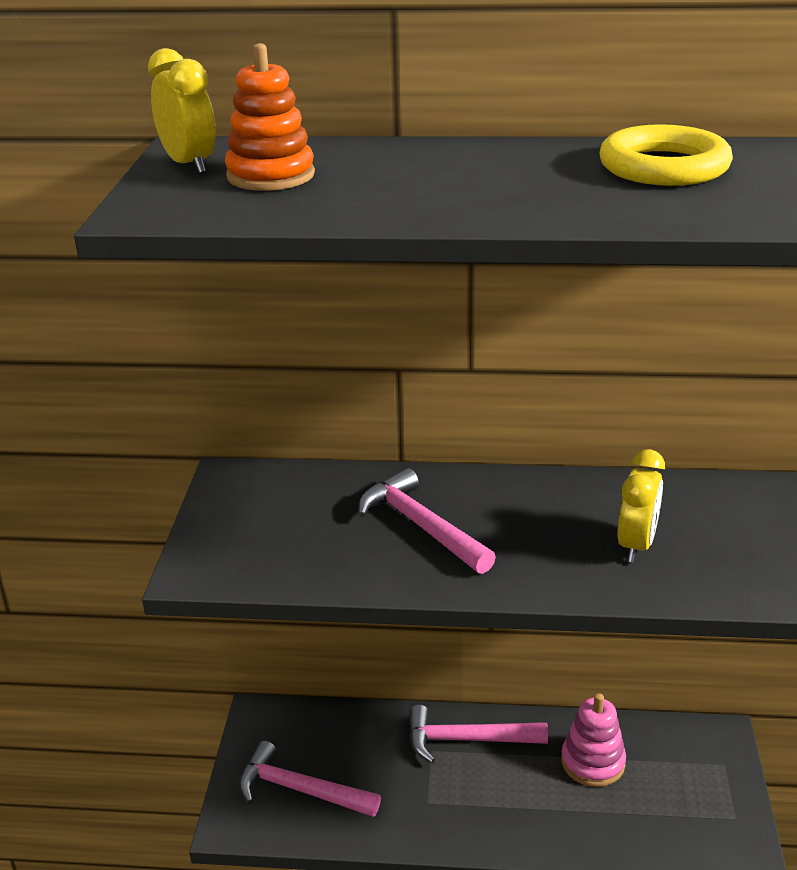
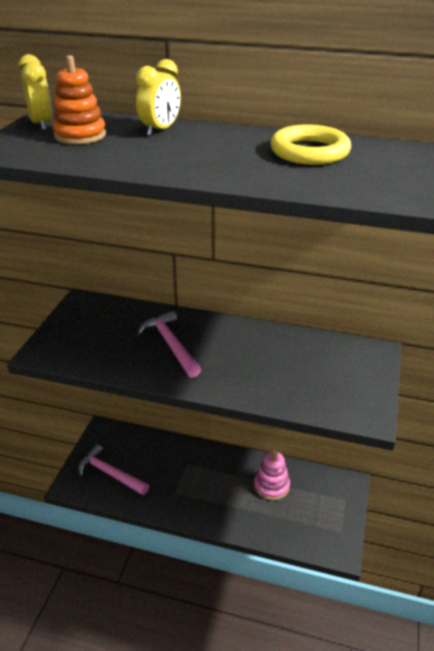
camera: 10 degrees right, 5 degrees up
(467, 740) = (207, 461): pink hammer -> none
(636, 545) = (286, 373): yellow clock -> yellow clock (160, 130)

